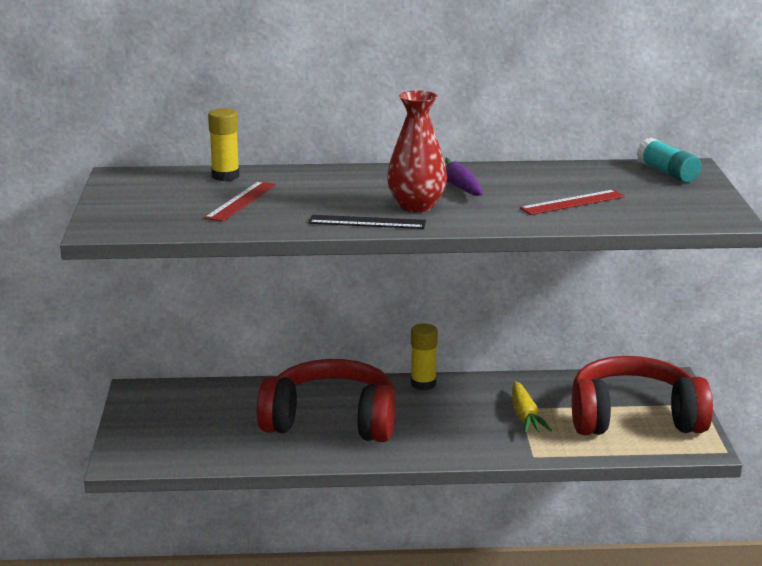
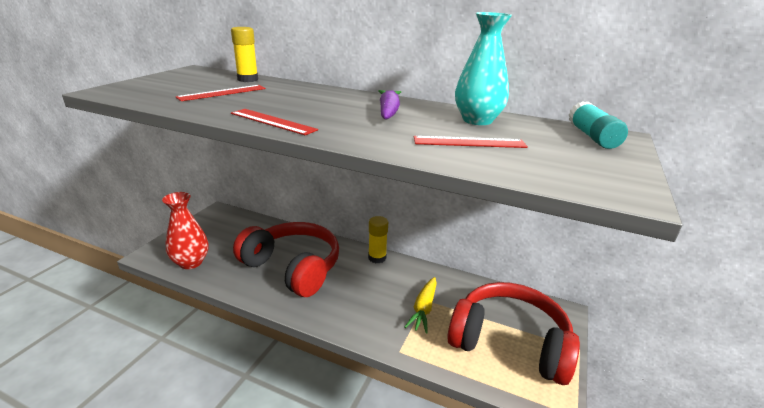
camera: 25 degrees right, 5 degrees up
(367, 222) = (273, 121): black ruler -> red ruler
(416, 206) = (332, 118): red vase -> red vase (191, 262)
(552, 177) = (477, 120): none -> turquoise vase

